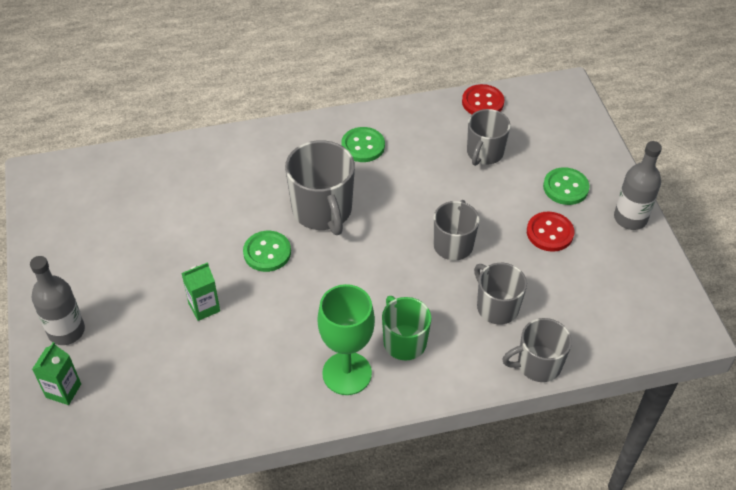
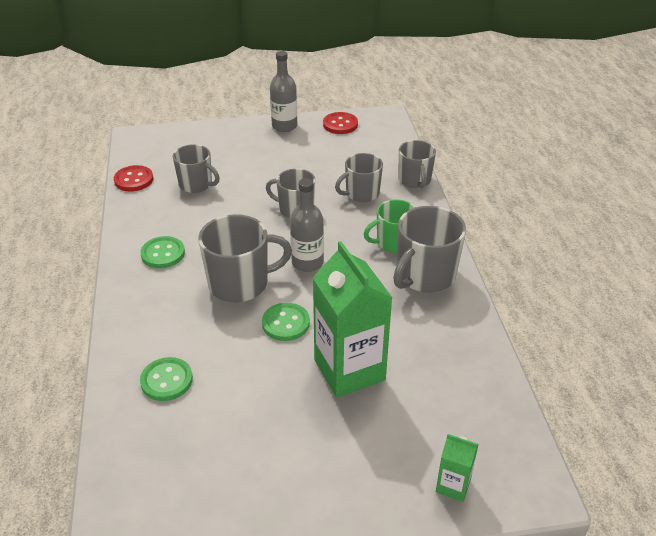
camera: 85 degrees left, 10 degrees down
(66, 331) = (374, 490): grey bottle -> grey bottle (307, 262)
(204, 307) = (349, 370): green carton -> green carton, size x2.17
(347, 373) = (425, 276): green goblet -> grey mug
(549, 233) = (291, 162): red button -> red button (340, 124)
(565, 187) = (247, 149): green button -> green button (166, 380)

